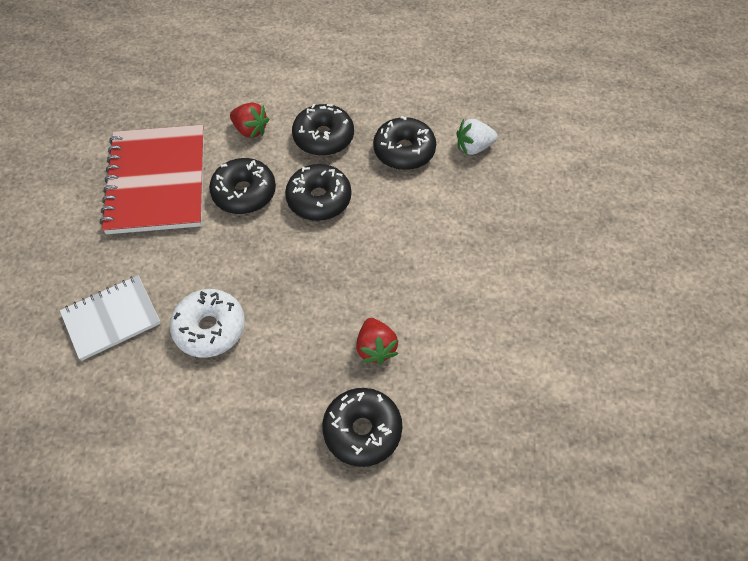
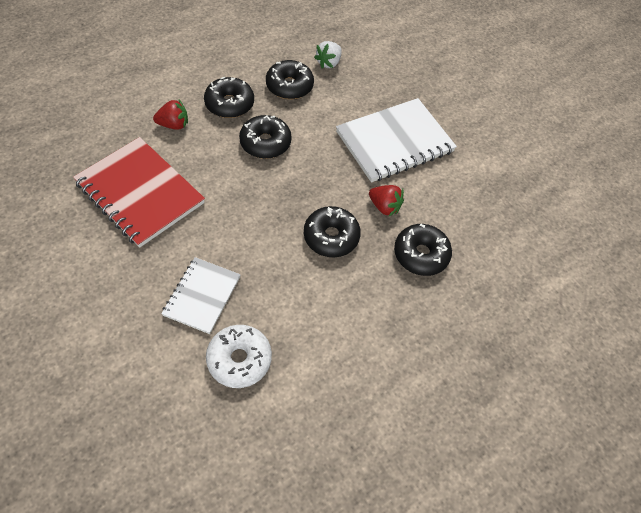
camera: 45 degrees left, 0 degrees up
(210, 328) = (275, 259): white donut -> white donut (239, 359)
(244, 193) = (211, 166): black donut -> black donut (331, 237)
(461, 281) = (394, 142): none -> white notebook

